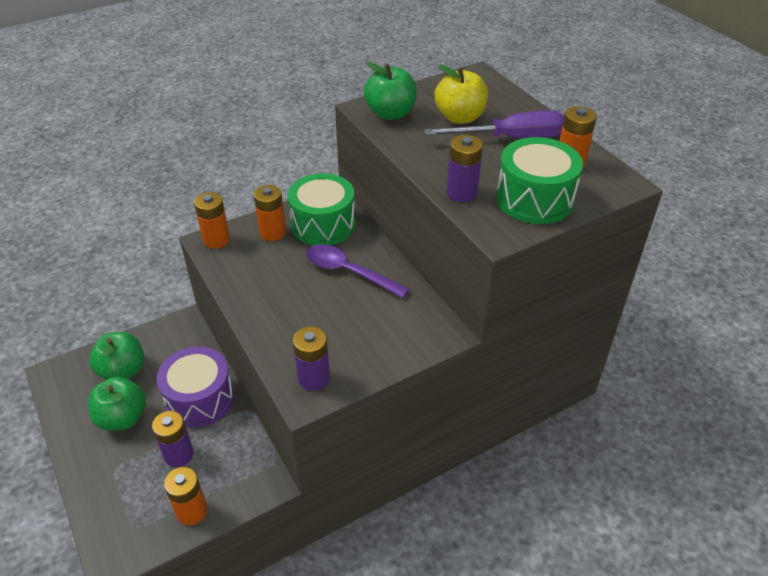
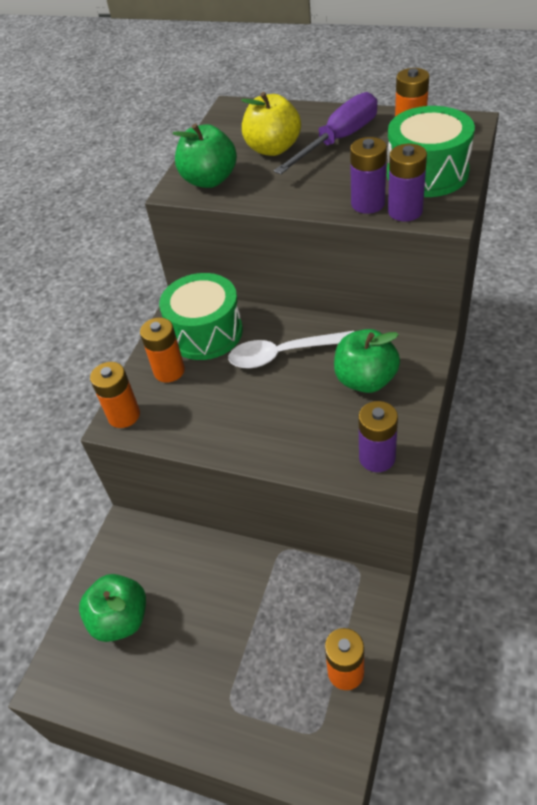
camera: 35 degrees left, 5 degrees up
(122, 418) = (177, 657): green apple -> green apple (365, 380)
(178, 454) = (272, 639): purple battery -> purple battery (405, 211)
(200, 399) = (228, 579): purple drum -> none
(348, 272) = (283, 354): purple spoon -> white spoon

